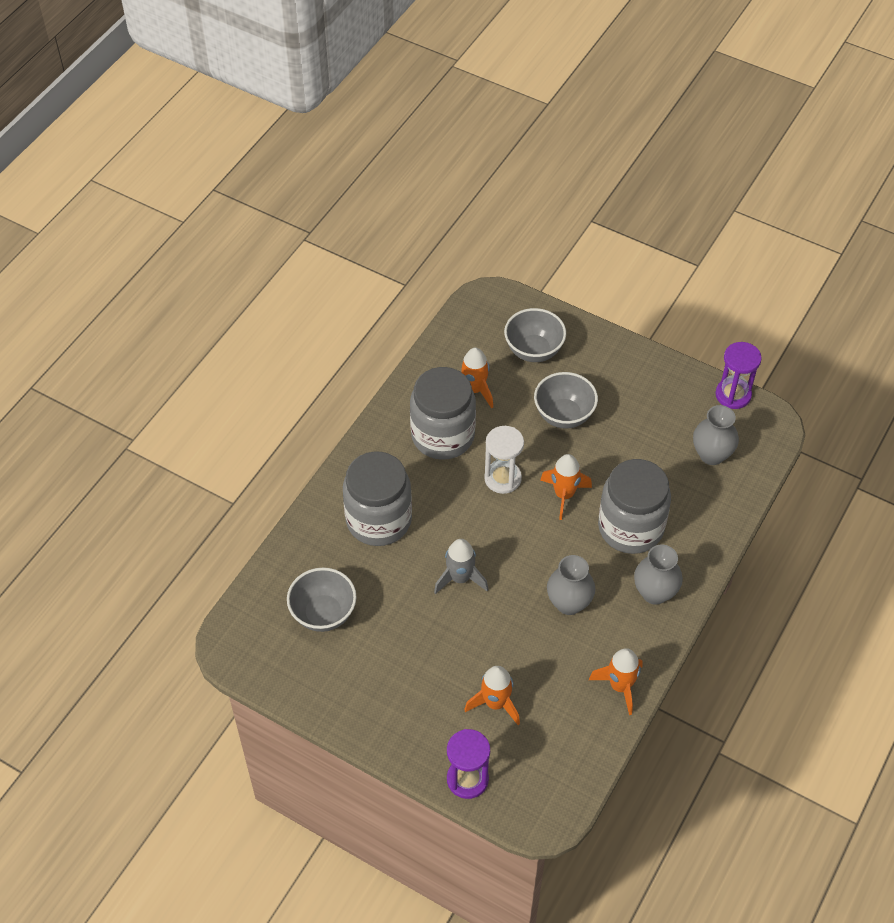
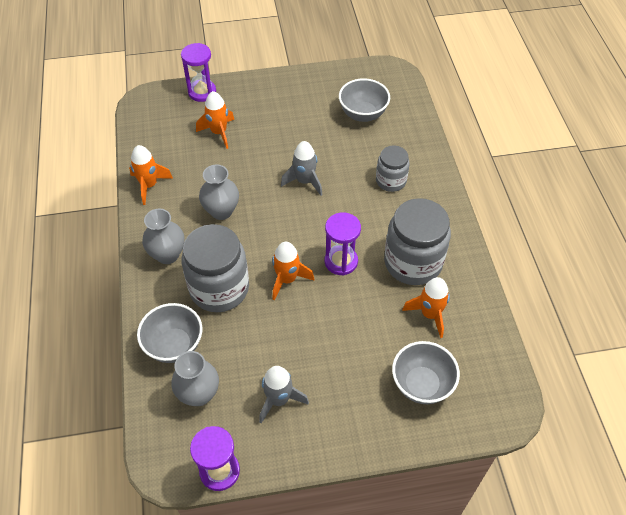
camera: 140 degrees right, 0 degrees up
(378, 520) = (391, 181): grey jar -> grey jar, size x0.57
(502, 478) = (341, 261): white hourglass -> purple hourglass
(564, 415) = (344, 343): grey bowl -> grey bowl (174, 345)
(651, 410) = (279, 400): none -> grey rocket

